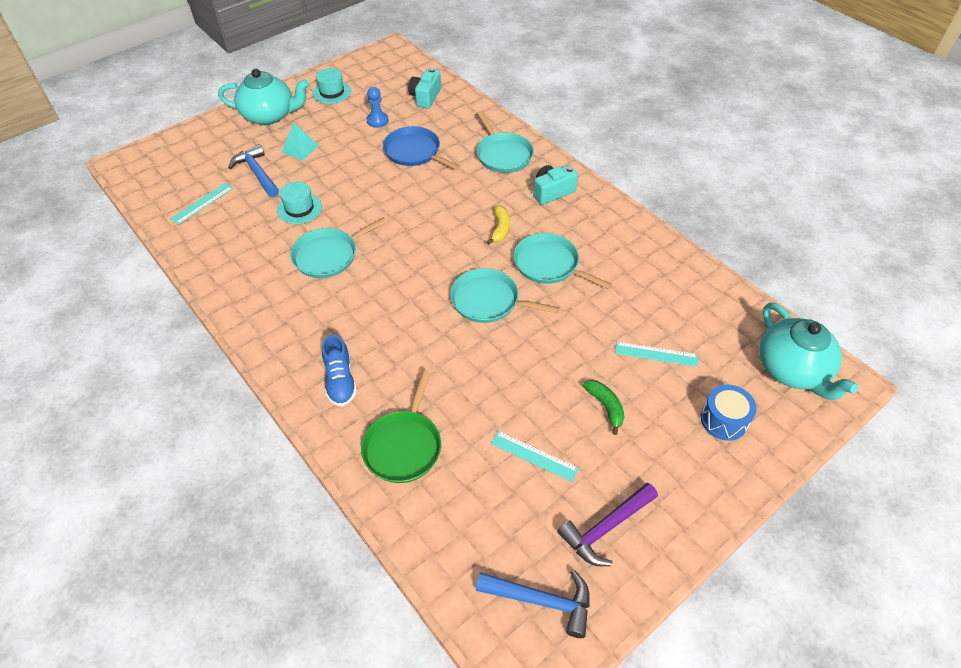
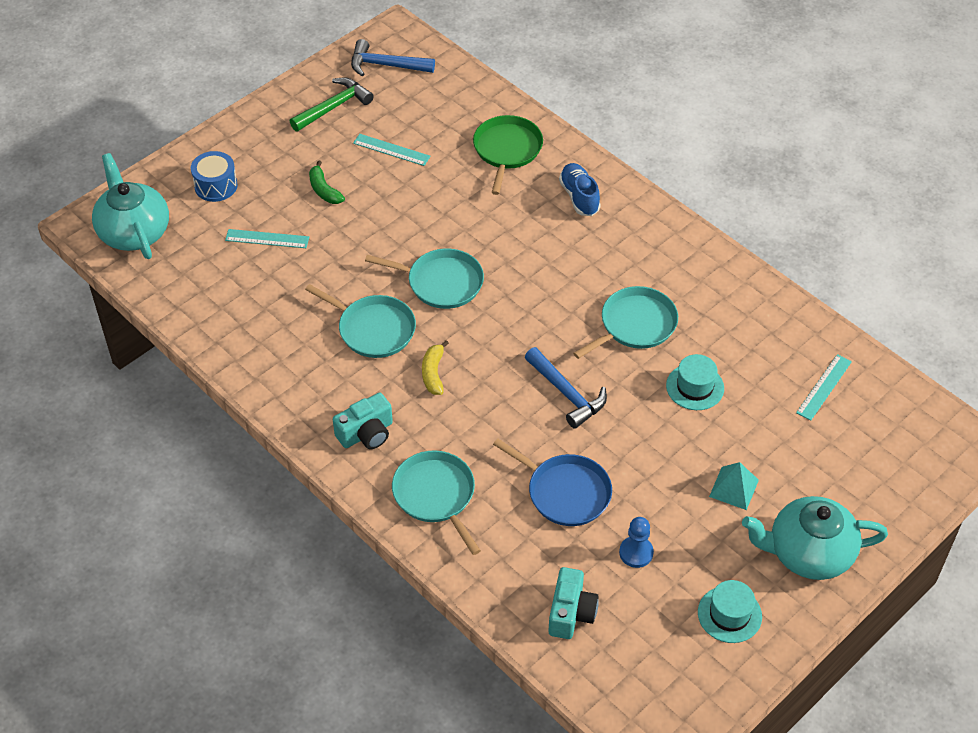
camera: 175 degrees right, 0 degrees up
(257, 173) = (775, 440): blue hammer -> blue hammer (567, 393)
(606, 528) = (334, 107): purple hammer -> green hammer

